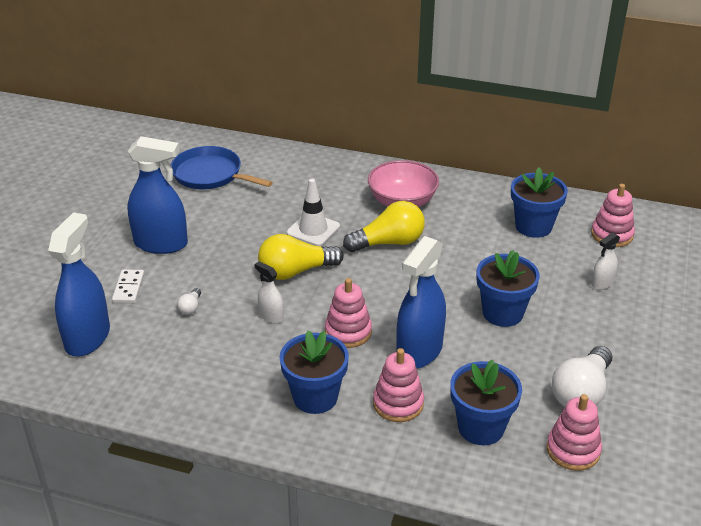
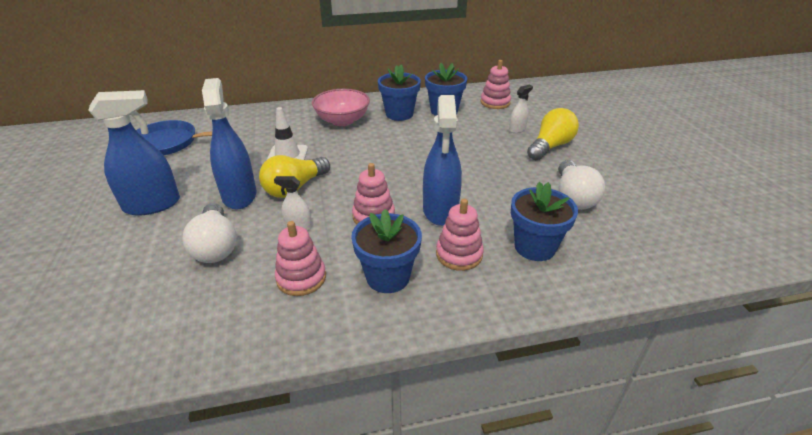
camera: 30 degrees left, 0 degrees up
(87, 337) = (116, 313): blue spray bottle -> blue spray bottle (239, 195)
(129, 288) = (139, 251): white domino -> none
(190, 307) = (216, 246): white light bulb -> white light bulb, size x2.28
(389, 243) = (354, 147): yellow light bulb -> yellow light bulb (550, 146)
(502, 313) = (474, 166): blue flower pot -> blue flower pot (399, 114)
(573, 450) = (608, 236): pink stacking toy -> pink stacking toy (301, 278)
(602, 283) = (517, 129): white spray bottle -> white spray bottle turned 150 degrees counterclockwise

